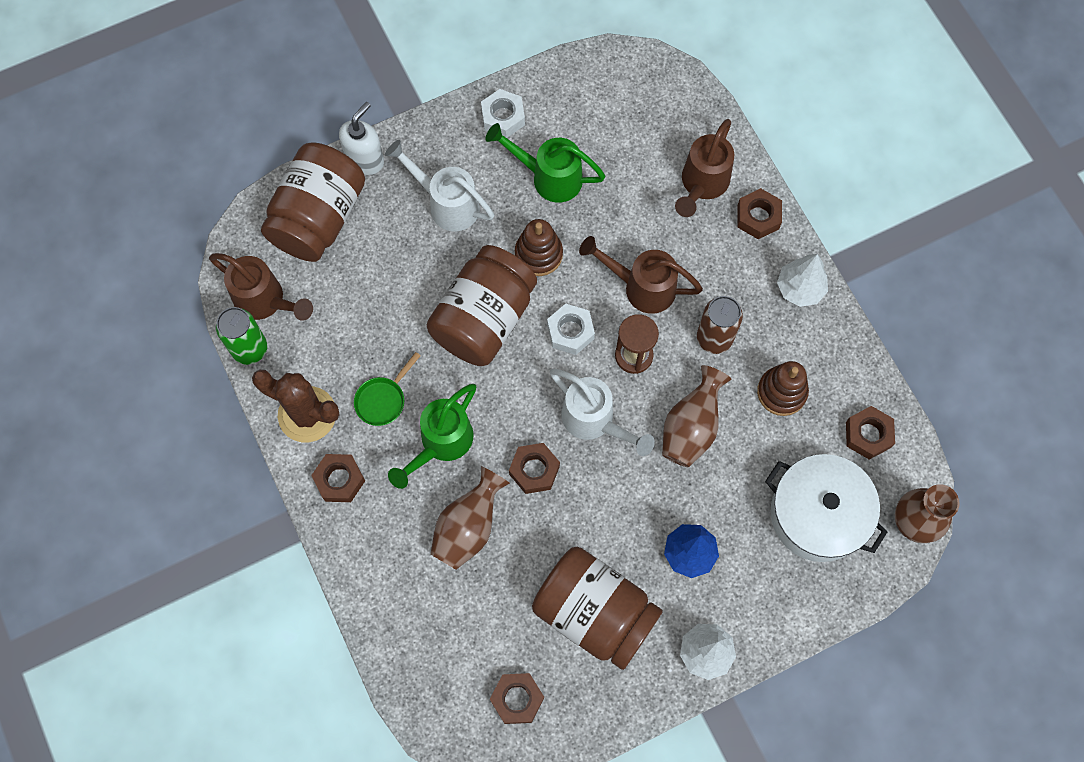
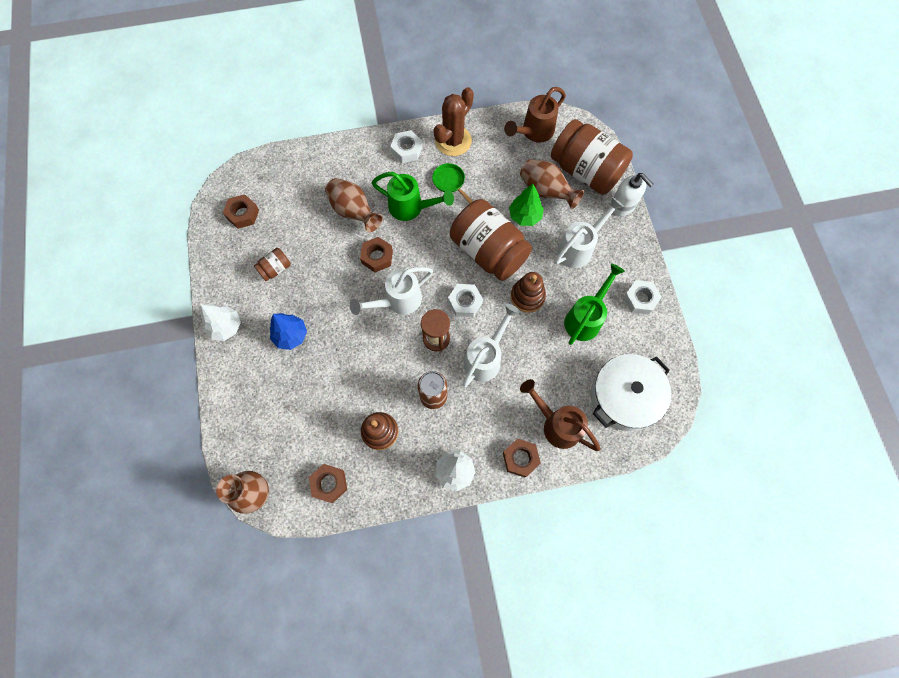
camera: 105 degrees right, 0 degrees up
(250, 349) = (504, 119): green can -> none
(339, 480) = (406, 150): brown nut -> white nut
(414, 283) = (525, 216): none -> green tree
(440, 444) = (411, 208): green watering can -> green watering can turned 150 degrees clockwise
(594, 613) = (275, 269): brown jar -> brown jar, size x0.43
(641, 286) = (486, 357): brown watering can -> white watering can
(691, 427) = (374, 361): brown vase -> brown vase (546, 191)
(818, 514) = (286, 428): white pot -> white pot (624, 397)

